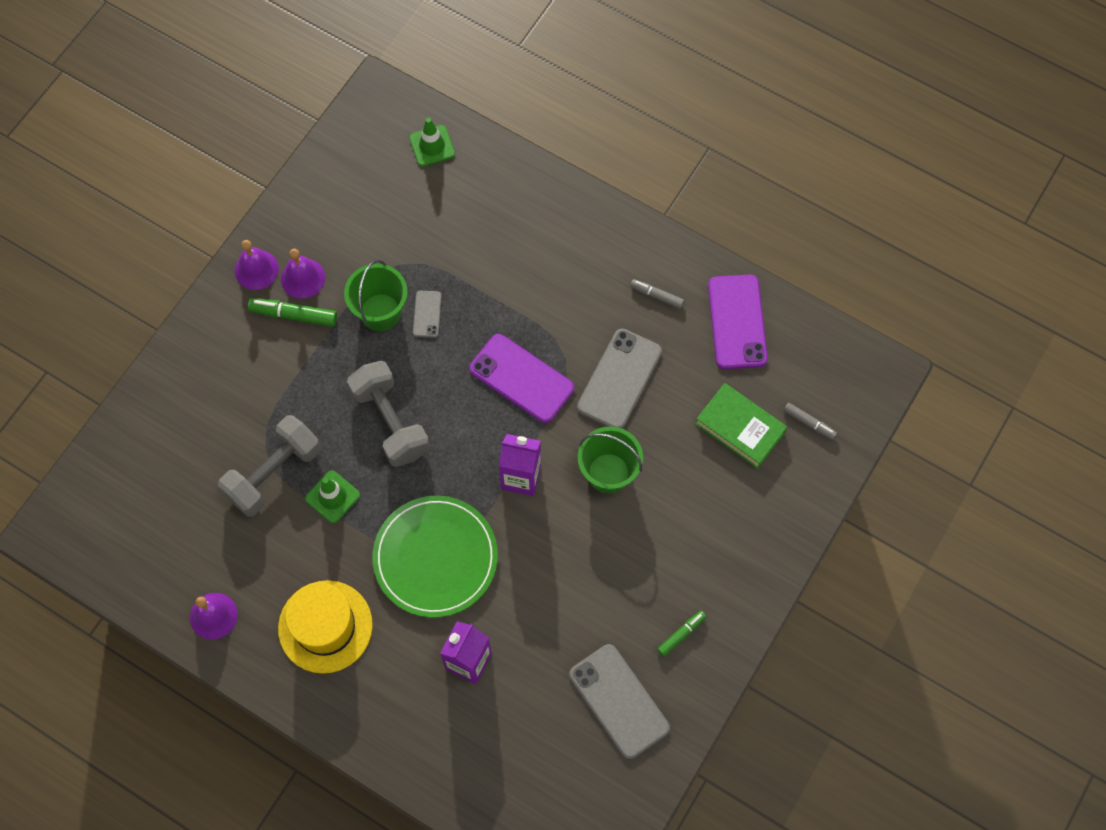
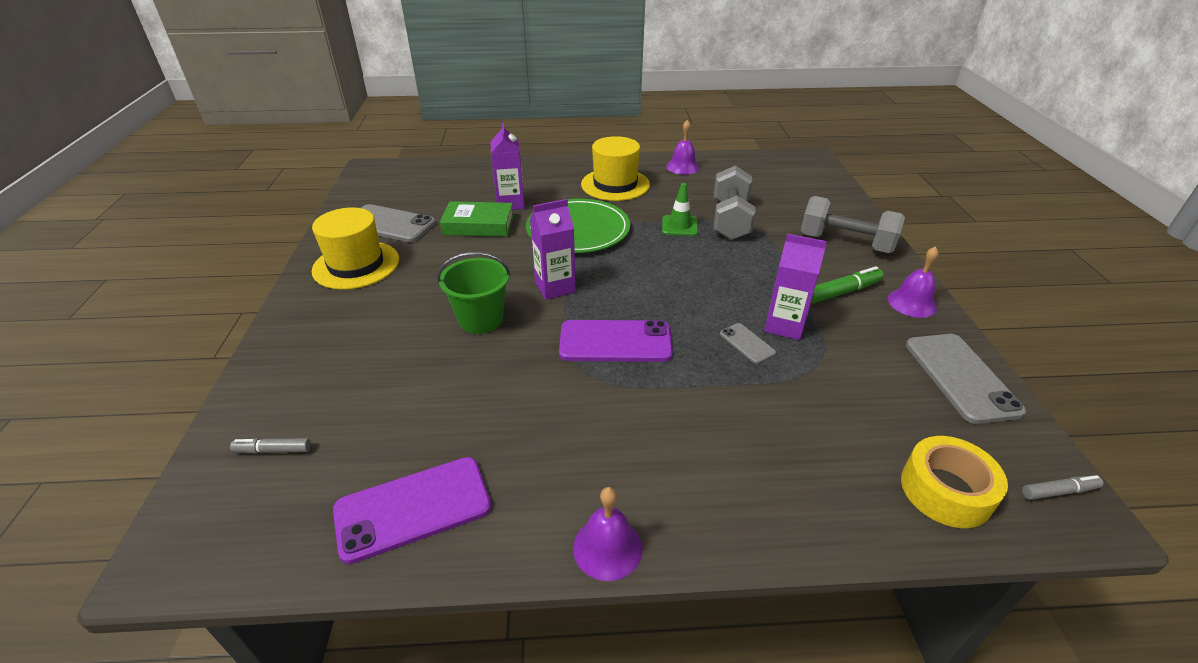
camera: 145 degrees right, 30 degrees down
(303, 278) = (873, 315): purple bell -> purple bell (607, 548)
(380, 312) = (784, 325): green bucket -> purple carton
(391, 422) = (689, 272): grey dumbbell -> grey dumbbell (845, 243)
(432, 146) = (945, 490): green traffic cone -> yellow tape
(619, 379) = (520, 385): grey phone -> grey phone (961, 377)
(656, 295) = (536, 481): grey marker -> grey marker (1059, 491)
(681, 634) = (356, 265): green marker -> yellow hat
(737, 322) = (413, 508): purple phone -> purple phone turned 75 degrees counterclockwise
(739, 428) = (361, 407): green book -> green book (478, 225)

